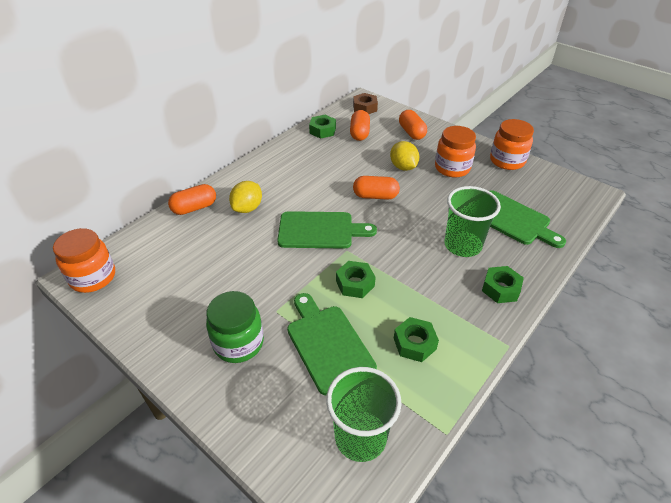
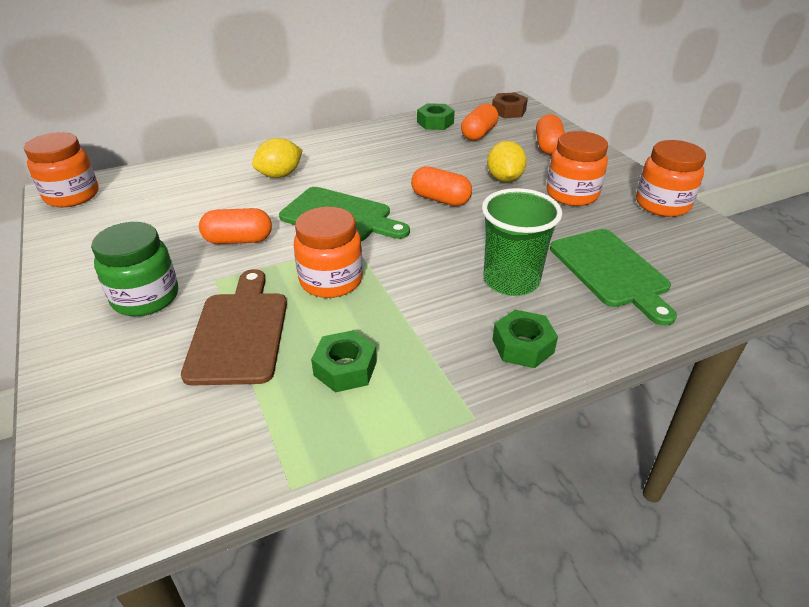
camera: 25 degrees right, 5 degrees down
(194, 208) = (226, 161): orange capsule -> orange capsule (238, 240)
(328, 344) = (239, 332): green cutting board -> brown cutting board
(355, 283) = (331, 280): green nut -> orange jar
(360, 437) = (181, 445): green cup -> none

